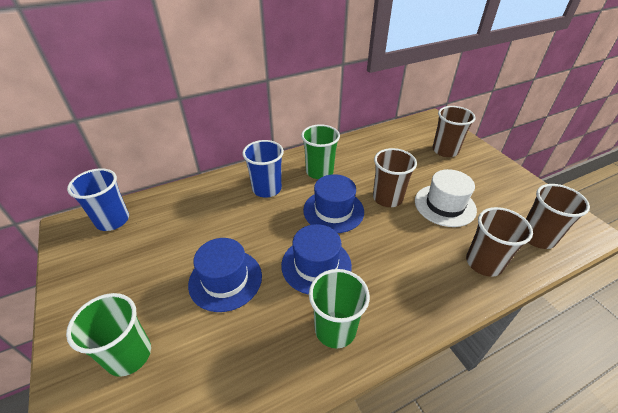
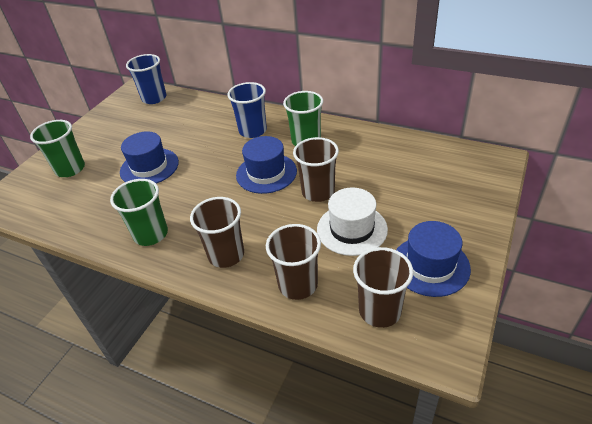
camera: 55 degrees right, 0 degrees up
(316, 265) = (199, 196): blue hat -> blue hat (430, 265)
(445, 150) = (447, 192): brown cup -> brown cup (226, 255)

